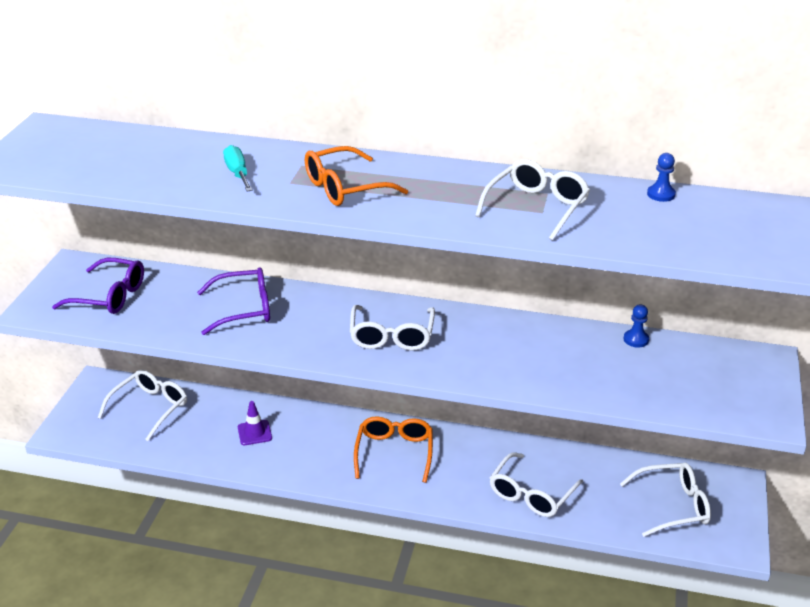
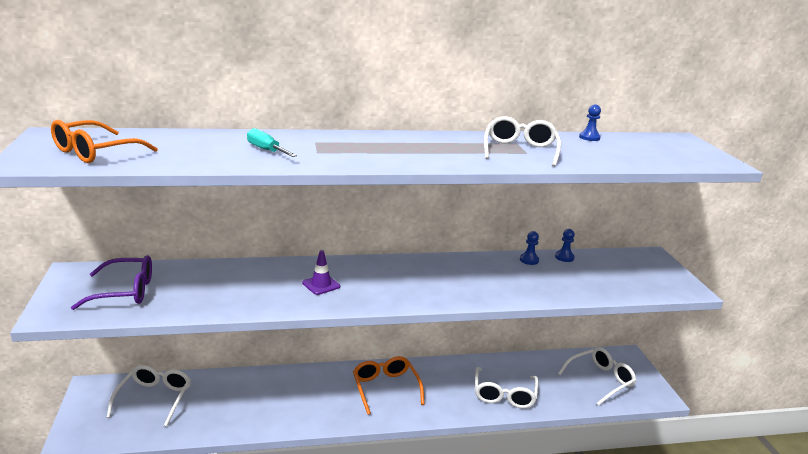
camera: 25 degrees left, 10 degrees down
(244, 309) = (258, 282): purple glasses -> none
(254, 433) = (261, 398): purple traffic cone -> purple traffic cone (321, 285)
(345, 188) = (366, 152): orange glasses -> orange glasses (95, 152)
(392, 336) = (394, 282): white glasses -> none
(583, 335) = (529, 260): none -> blue pawn

